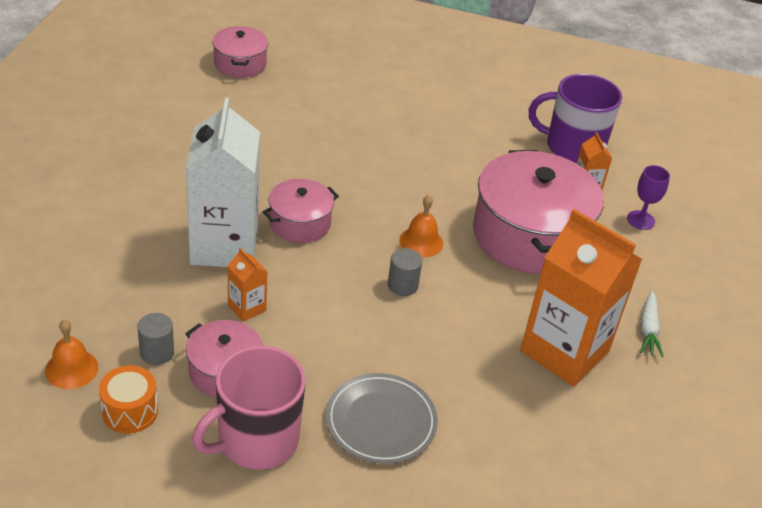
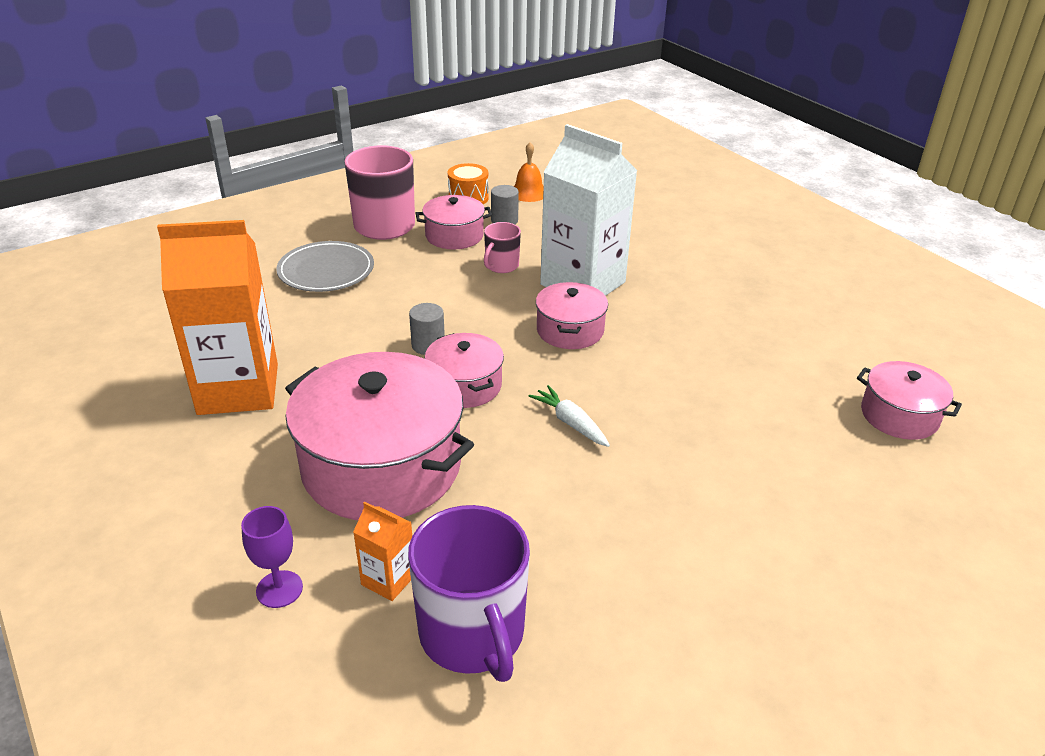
camera: 135 degrees right, 5 degrees down
(247, 308) = (501, 266): orange carton -> pink mug
(421, 242) = (465, 385): orange bell -> pink pot
(572, 147) = (473, 635): purple mug -> purple mug turned 105 degrees clockwise
(648, 329) = (171, 461): white carrot -> white carrot (570, 423)

